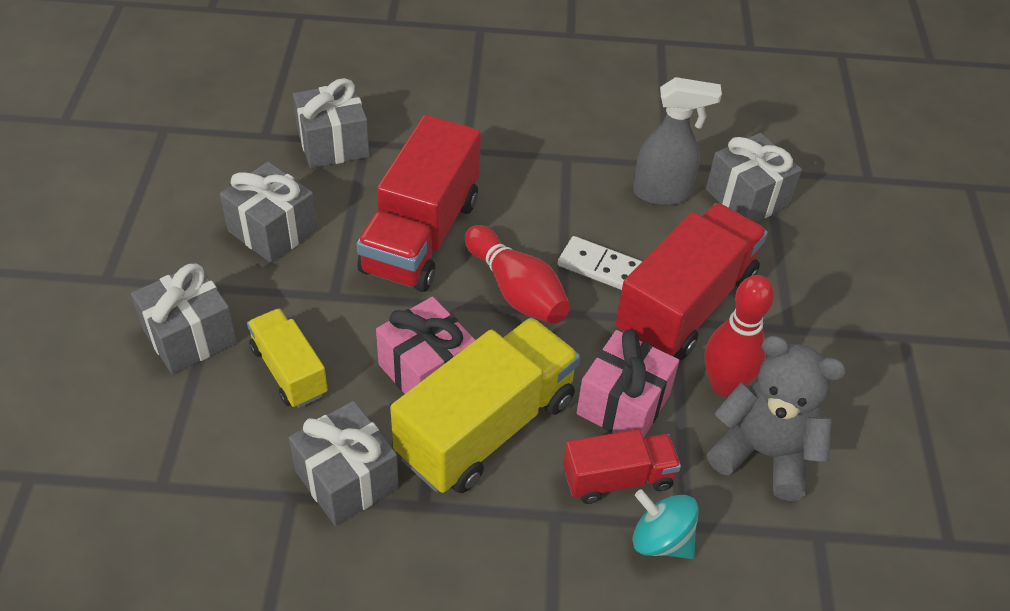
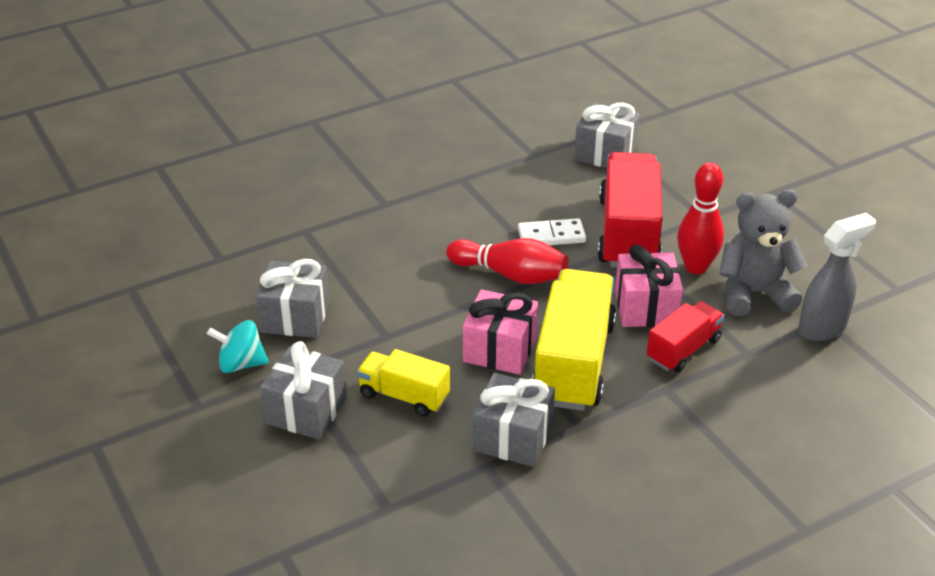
camera: 30 degrees left, 10 degrees down
(333, 144) = (280, 242): grey gift -> none
(421, 235) = (409, 271): red truck -> none
(661, 540) = (741, 369): turquoise spinning top -> turquoise spinning top (241, 364)
(662, 193) = (548, 174): grey spray bottle -> grey spray bottle (822, 328)

